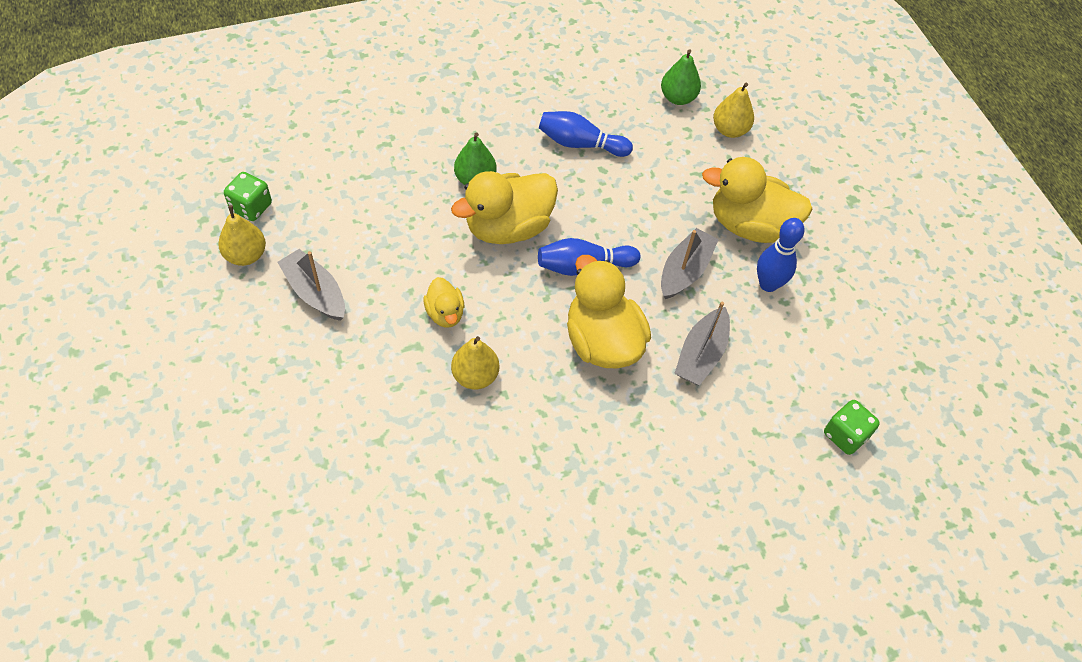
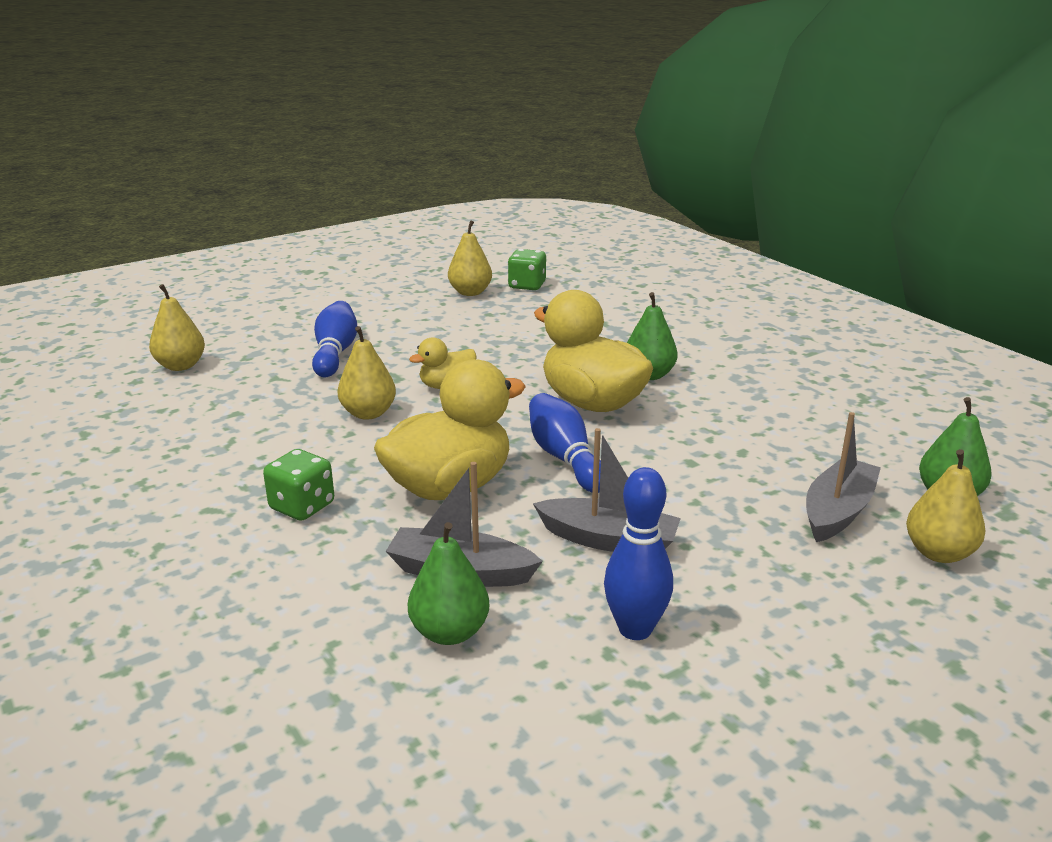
camera: 80 degrees right, 30 degrees down
(315, 292) = (442, 324): grey boat -> grey boat (838, 511)
(320, 522) = (181, 366): none -> yellow pear
(580, 144) = (771, 430): blue bowling pin -> blue bowling pin (335, 353)
(749, 225) = (748, 595): yellow duck -> none
(756, 371) = (449, 632): none -> green pear
(845, 435) = (343, 759): green dice -> green dice (302, 506)

